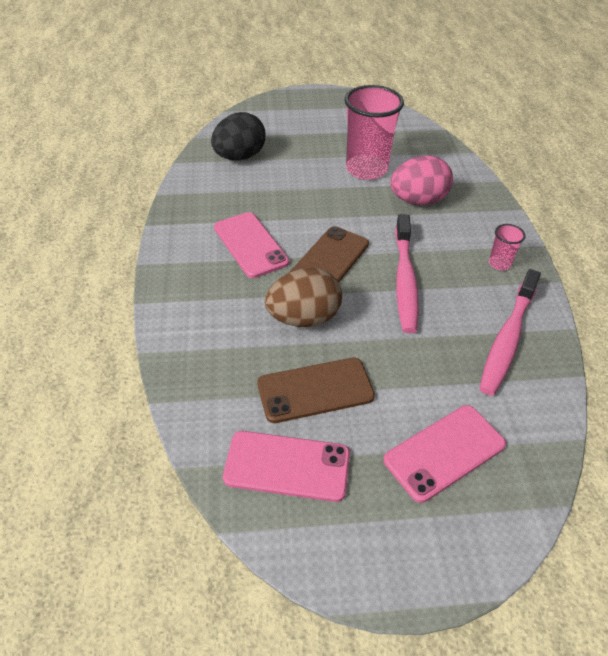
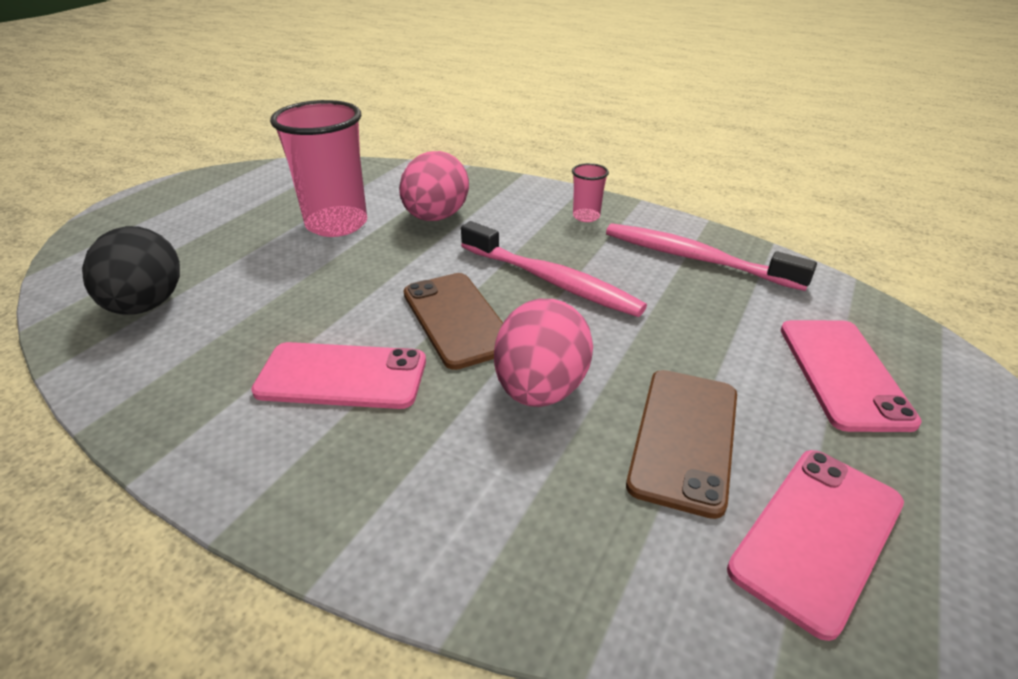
camera: 55 degrees left, 10 degrees down
(304, 318) = (540, 389): brown egg -> pink egg
(507, 338) = (696, 259): pink toothbrush -> pink toothbrush turned 150 degrees clockwise

